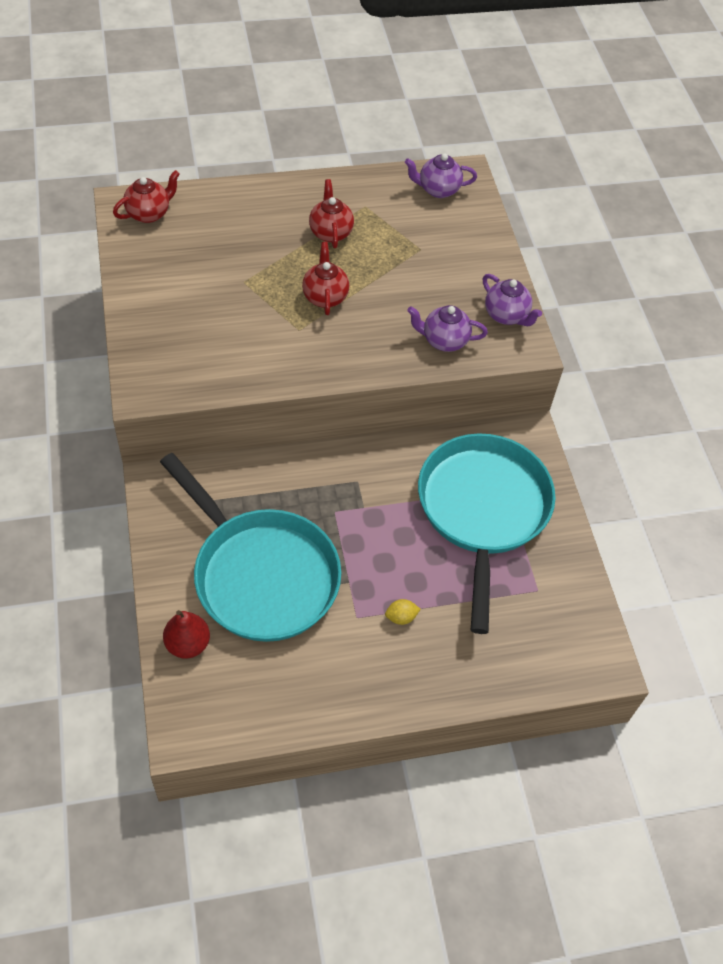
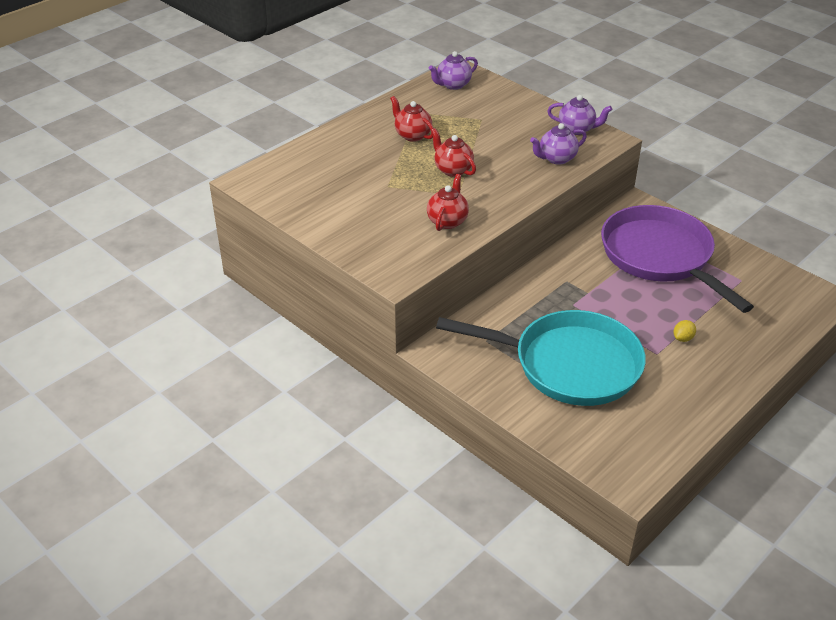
camera: 30 degrees left, 15 degrees down
(149, 213) = (271, 178): red teapot -> red teapot (447, 221)
(188, 644) = (570, 431): red pear -> none
(482, 511) = (660, 257): turquoise pan -> purple pan

